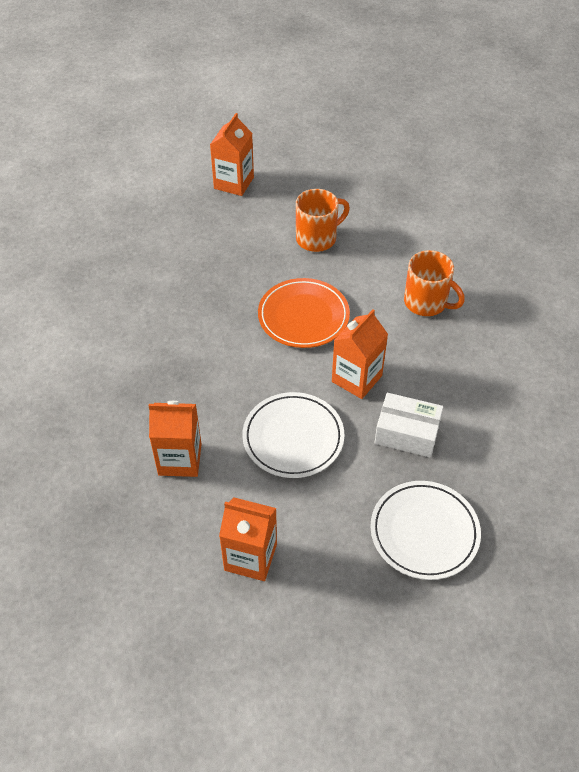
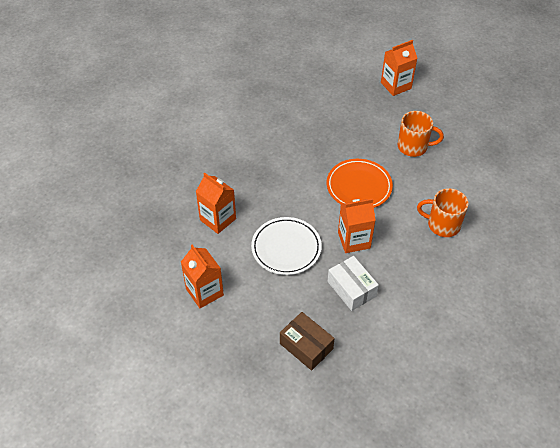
camera: 40 degrees right, 0 degrees up
(424, 532) = (306, 346): white plate -> brown box
(426, 302) = (442, 225): orange mug -> orange mug turned 120 degrees clockwise

